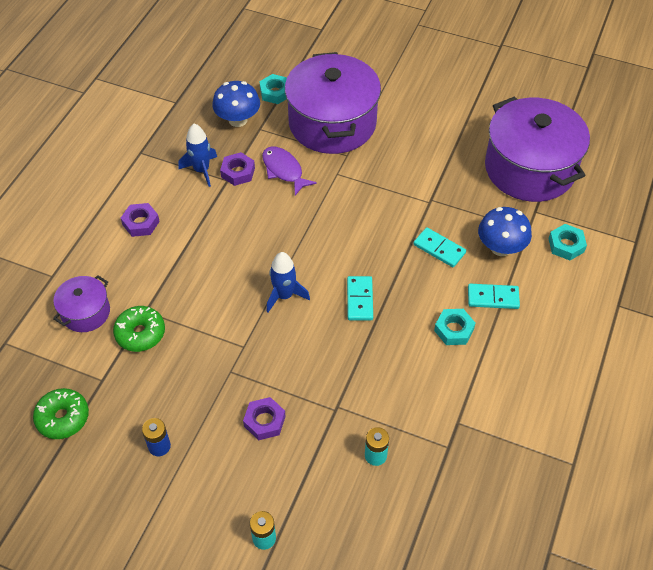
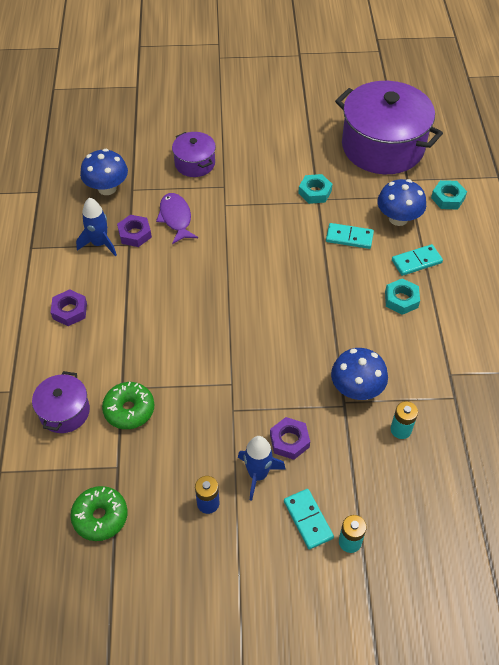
camera: 25 degrees left, 0 degrees up
(275, 92) = (127, 153): turquoise nut -> turquoise nut (315, 192)
(284, 170) = (176, 218): purple fish -> purple fish turned 45 degrees clockwise
(284, 295) = (241, 326): blue rocket -> blue rocket (258, 475)
(332, 123) = (195, 163): purple pot -> purple pot, size x0.48
(356, 399) = (356, 389): none -> blue mushroom
(359, 299) = (308, 304): turquoise domino -> turquoise domino (308, 520)

